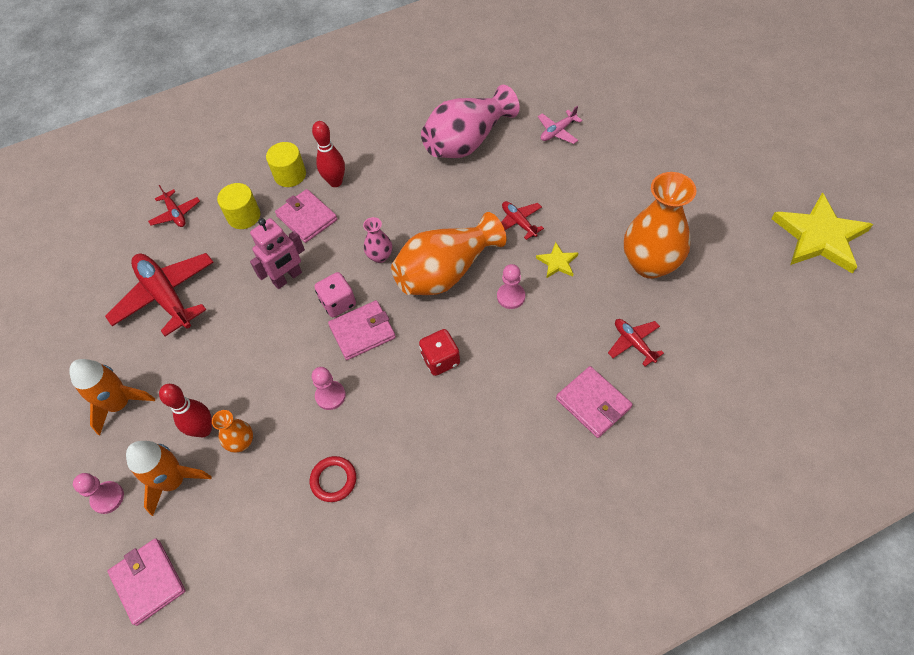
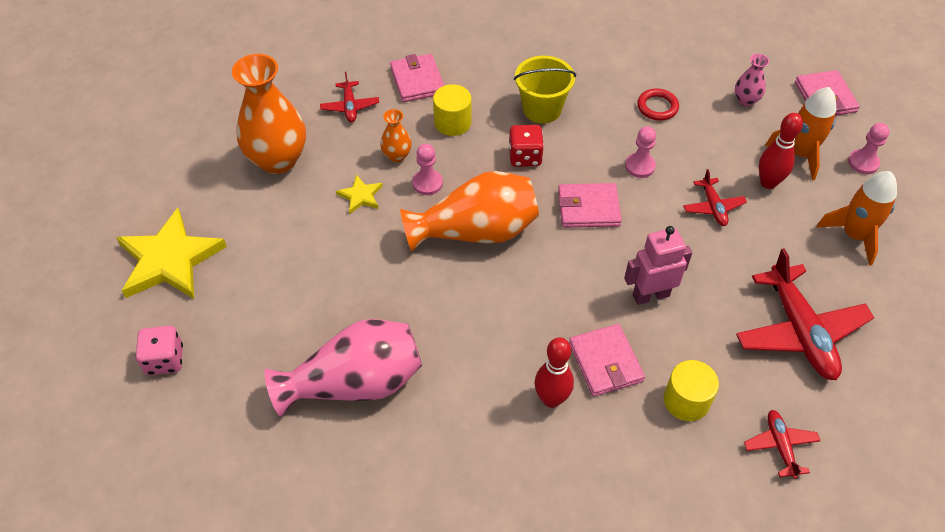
camera: 160 degrees left, 5 degrees down
(241, 442) = (733, 160): orange vase -> orange vase (397, 156)
(290, 175) = (608, 439): yellow cylinder -> yellow cylinder (452, 122)
(338, 303) = (603, 245): pink dice -> pink dice (165, 360)
(380, 256) = (537, 277): pink vase -> pink vase (746, 100)
(450, 423) = (542, 109): none -> yellow bucket
(518, 222) = (368, 252): red plane -> red plane (713, 207)
(558, 131) = (239, 345): pink plane -> none
(819, 237) = (111, 122): yellow star -> yellow star (170, 260)

